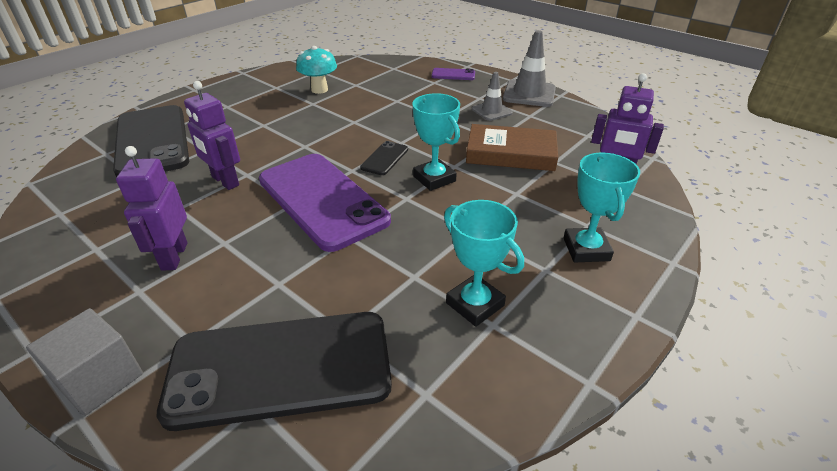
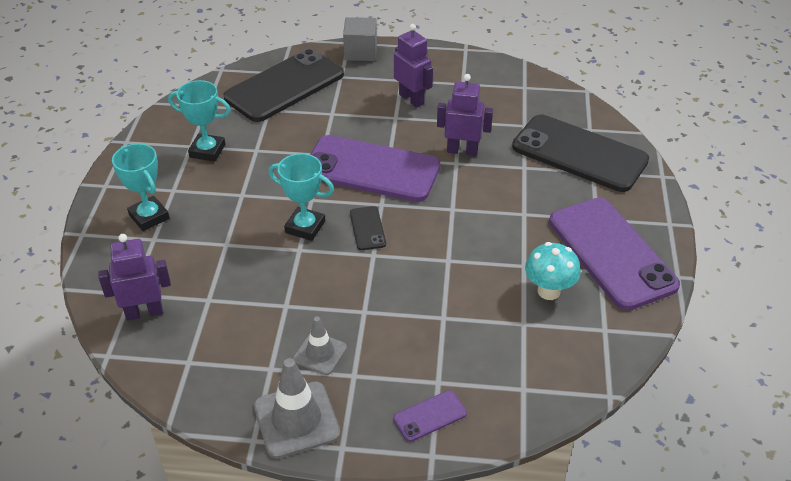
camera: 145 degrees right, 5 degrees up
(253, 90) = (611, 253): none -> purple phone
(511, 153) = (257, 291): brown book -> none

